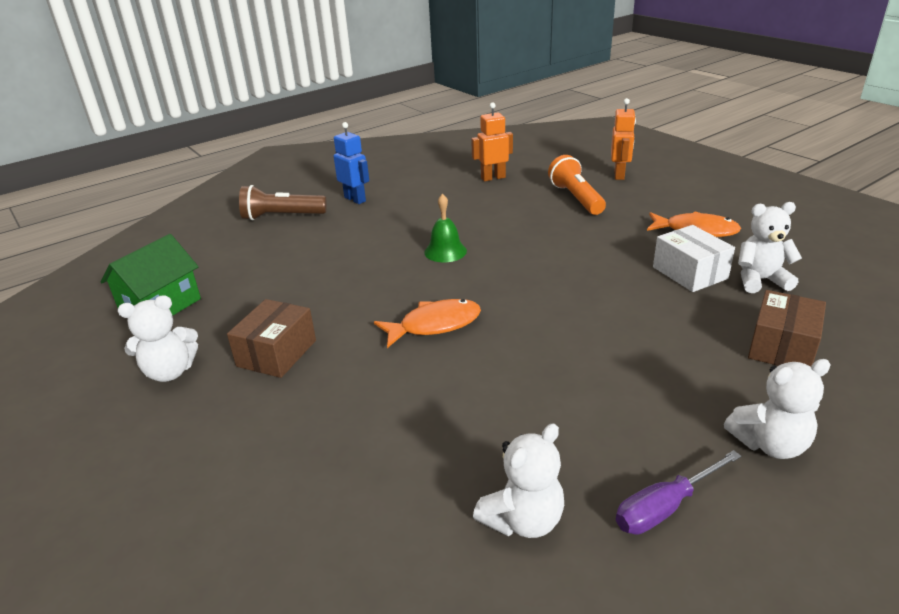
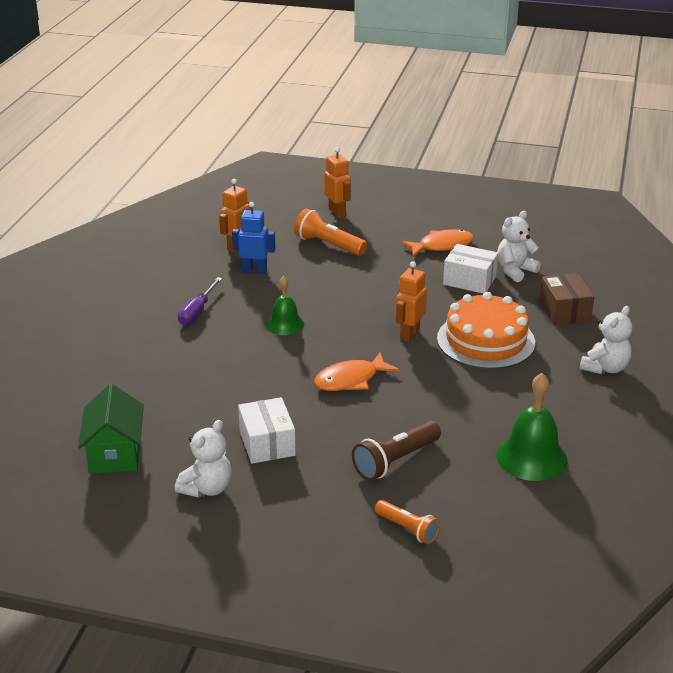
camera: 40 degrees left, 0 degrees up
(261, 529) = (407, 529): none -> orange flashlight
(277, 353) = (267, 443): brown box -> white box
(282, 216) = (95, 344): brown flashlight -> brown flashlight (395, 461)
(355, 199) = (141, 306): blue robot -> blue robot (254, 271)
(434, 325) = (350, 380): orange fish -> orange fish turned 150 degrees counterclockwise
(523, 520) = (531, 457): white teddy bear -> green bell
(553, 303) = (409, 334): none -> orange robot
(635, 343) = (485, 340): none -> orange cake
(665, 507) = (588, 420): purple screwdriver -> purple screwdriver (197, 312)

